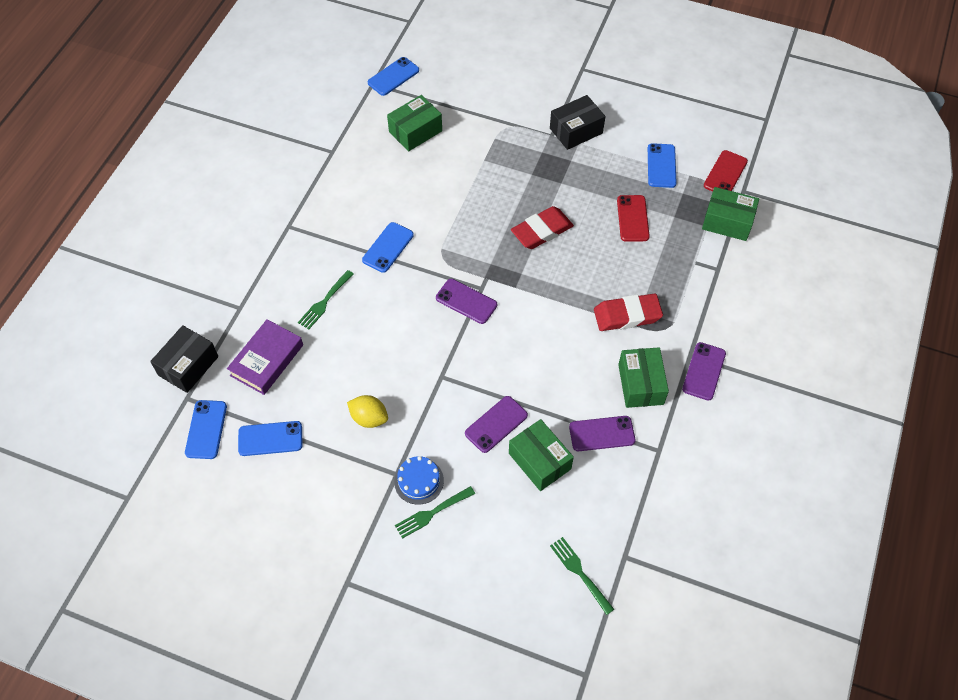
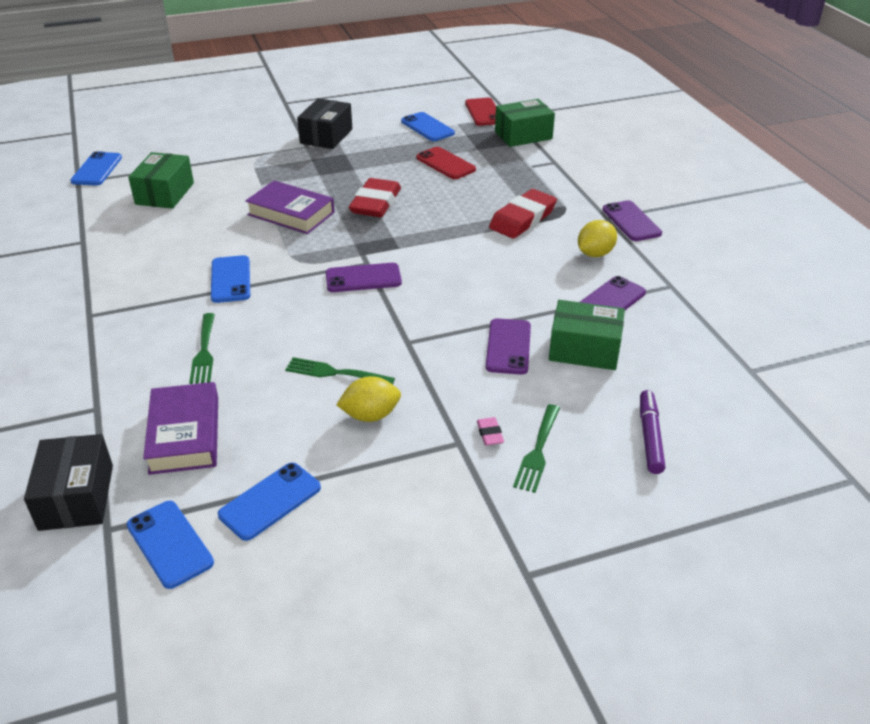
camera: 40 degrees left, 20 degrees down
(419, 481) = (490, 434): blue cake -> pink eraser
(477, 205) = (291, 213): none -> purple book
(504, 553) = (650, 437): none -> purple marker
(580, 573) = (735, 406): green fork -> green fork (336, 373)
(640, 384) = (595, 254): green box -> yellow lemon

